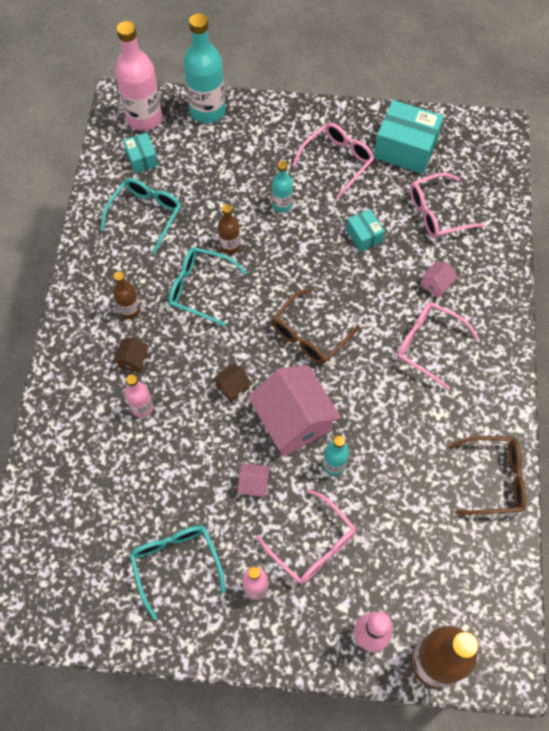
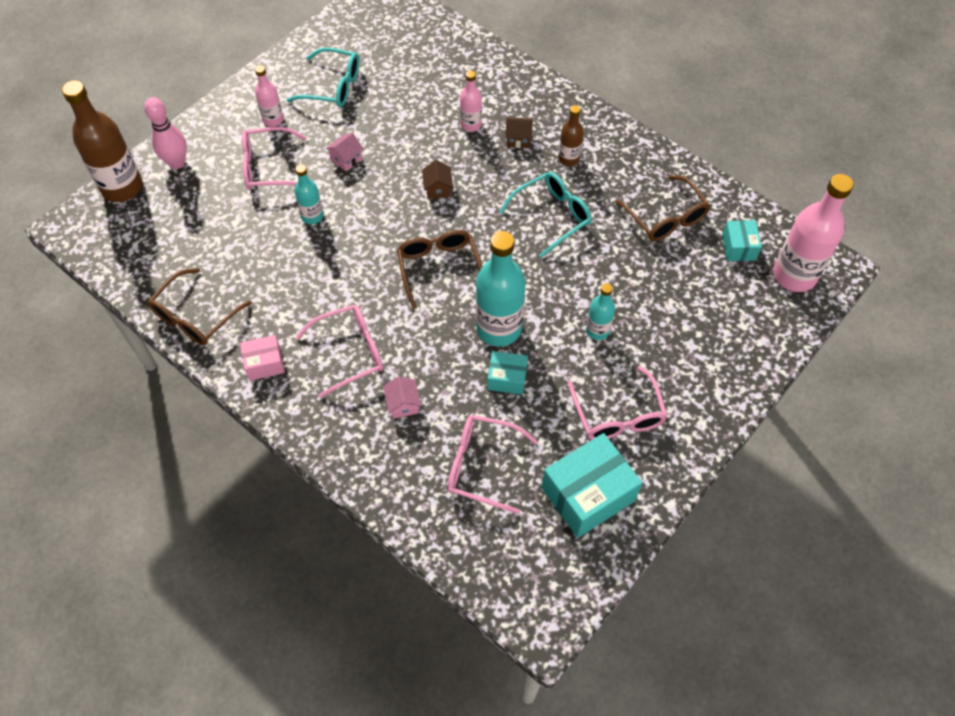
camera: 125 degrees right, 5 degrees down
(133, 360) = (518, 139): brown house -> brown house turned 45 degrees counterclockwise
(142, 159) = (738, 247): turquoise box -> turquoise box turned 75 degrees clockwise
(146, 215) = (665, 218): turquoise glasses -> brown glasses
(207, 111) = (769, 335): turquoise bottle -> turquoise bottle (499, 328)
(230, 246) = (580, 262): brown bottle -> none
(293, 421) = (372, 211): pink house -> none
(437, 213) = (482, 465): pink glasses -> pink glasses turned 90 degrees counterclockwise
(485, 396) = (264, 363): none -> pink box

